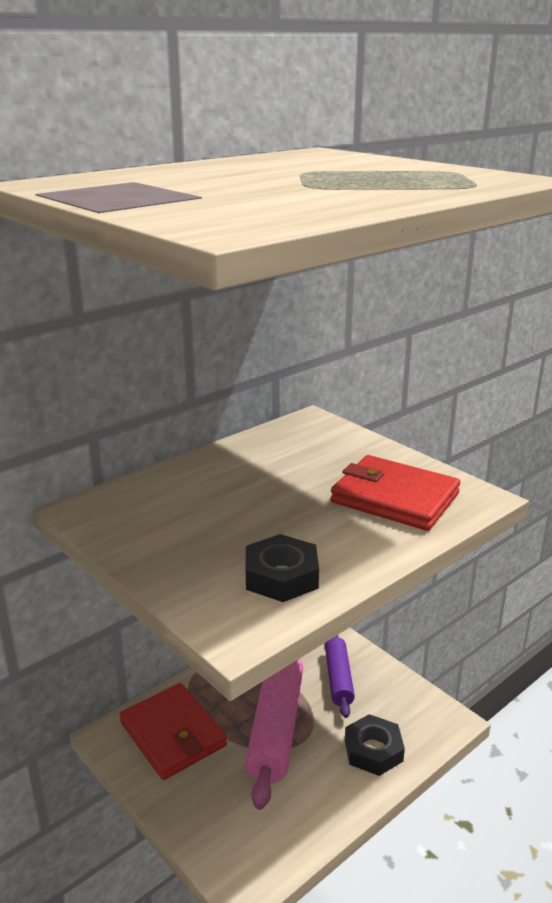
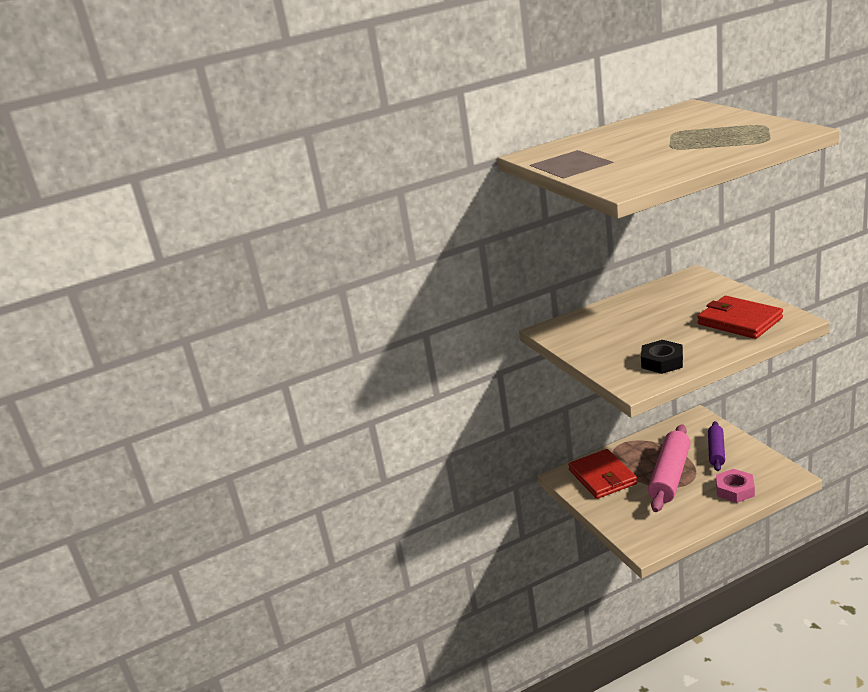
camera: 20 degrees right, 0 degrees up
(373, 750) = (735, 490): black nut -> pink nut

